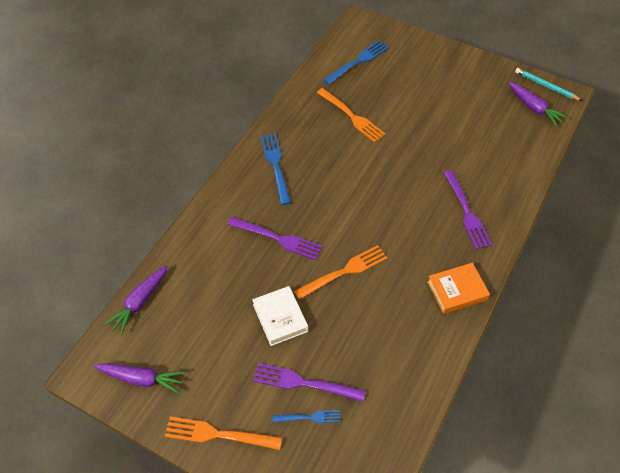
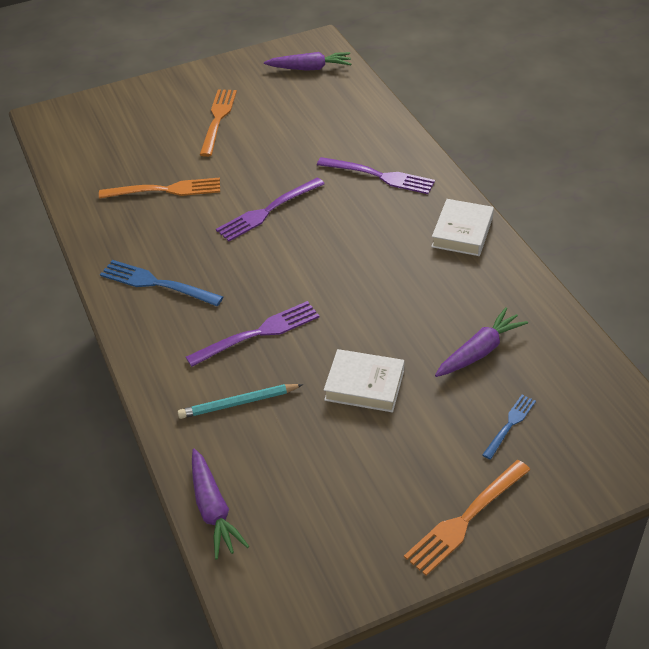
camera: 50 degrees left, 10 degrees down
(141, 379) = (326, 561): purple carrot -> purple carrot (479, 351)
(304, 383) = (464, 407): purple fork -> purple fork (268, 211)
(344, 272) = (357, 302): orange fork -> orange fork (218, 119)
(358, 61) = (98, 147): blue fork -> none
(457, 291) = (462, 232): orange book -> white book
(546, 86) = (293, 47): turquoise pencil -> turquoise pencil (238, 403)

